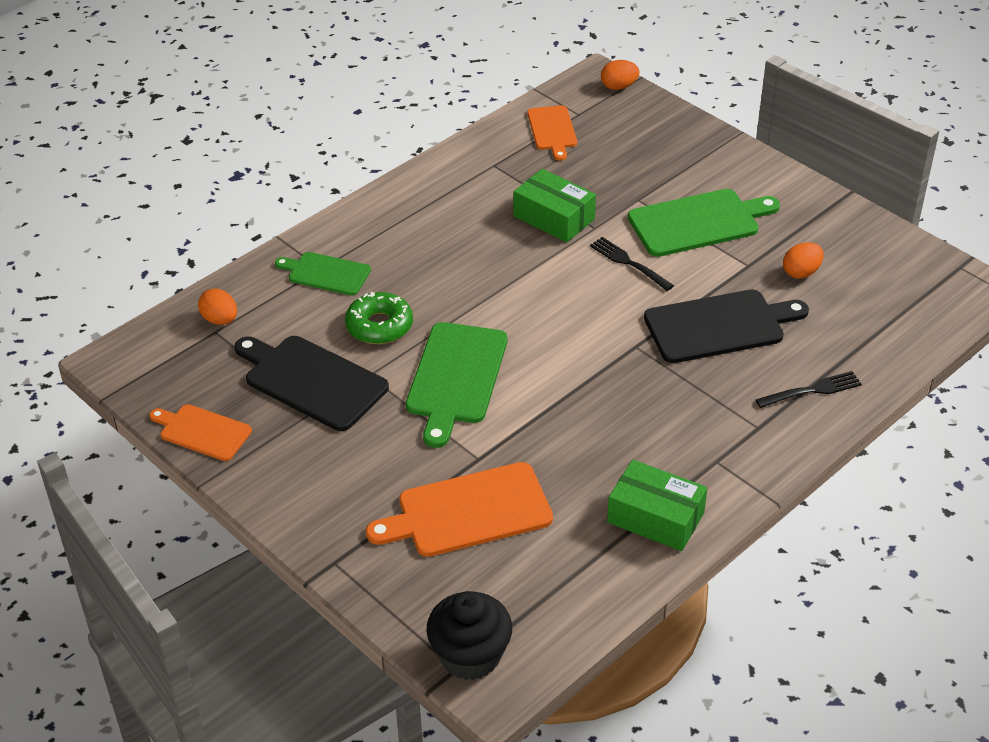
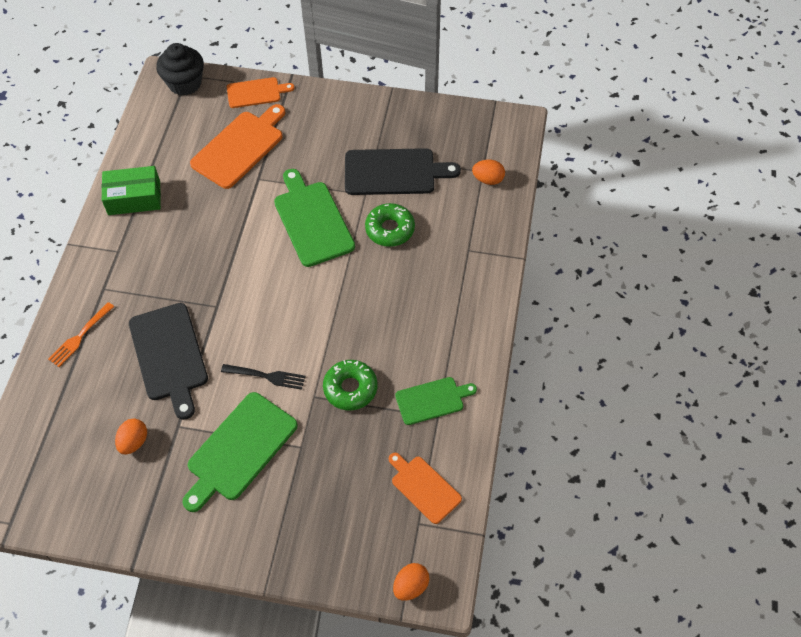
camera: 145 degrees right, 15 degrees up
(202, 432) = (422, 112): orange cutting board -> orange cutting board (256, 92)
(326, 273) = (460, 248): green cutting board -> green cutting board (432, 400)
(554, 217) = (350, 388): green box -> green donut
(719, 326) = (169, 355): black cutting board -> black cutting board turned 60 degrees counterclockwise
(811, 391) = (80, 336): black fork -> orange fork

